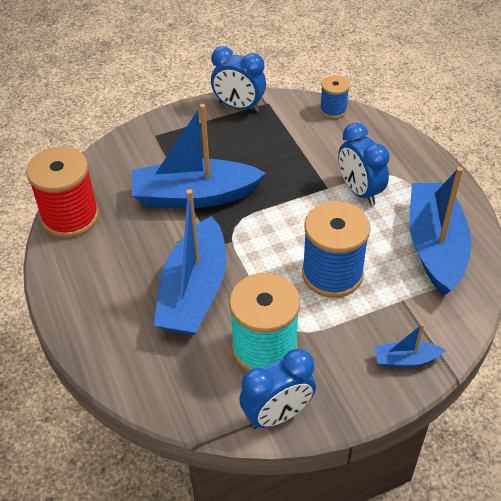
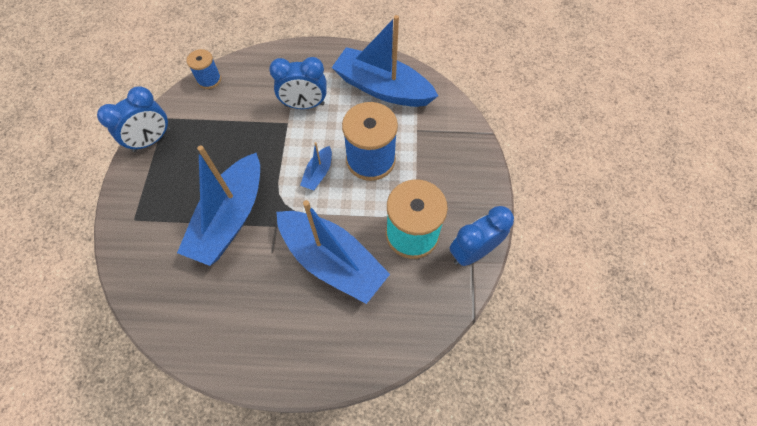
camera: 65 degrees left, 15 degrees up
(70, 217) = (183, 332): red spool -> none
(277, 415) = (472, 251): blue clock -> blue clock turned 120 degrees counterclockwise
(406, 360) = (465, 153): blue boat -> blue boat (318, 173)

